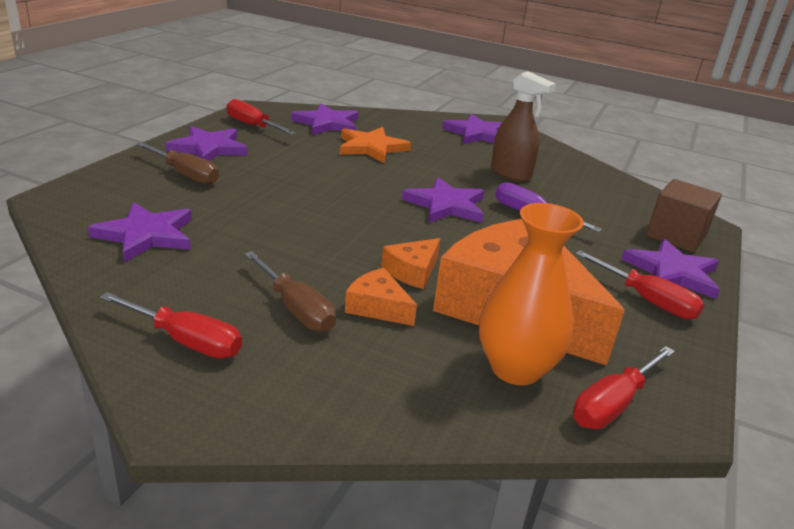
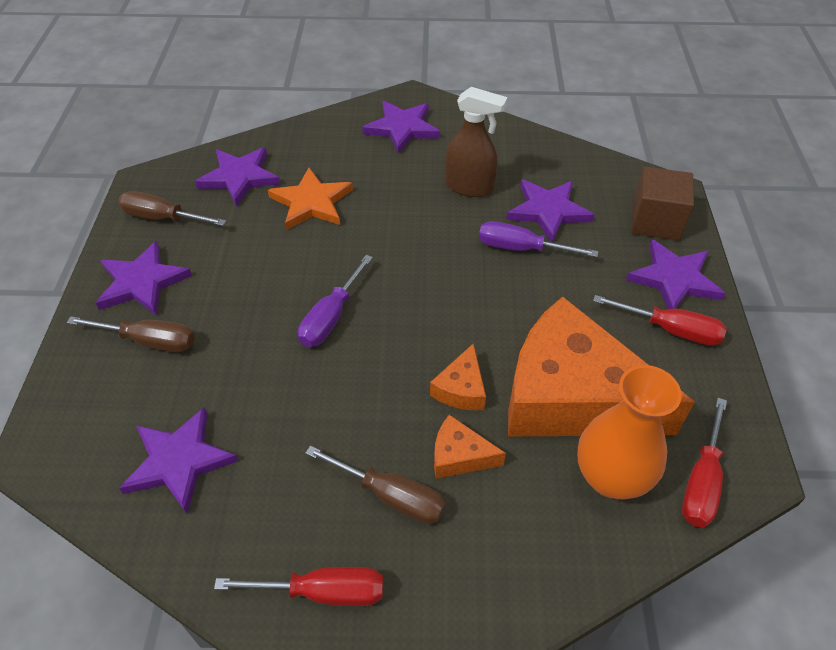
camera: 20 degrees left, 20 degrees up
(253, 126) = (163, 218): red screwdriver -> brown screwdriver
(335, 203) = (331, 317): none -> purple screwdriver
(446, 205) = (437, 269): purple star -> purple star (548, 211)

